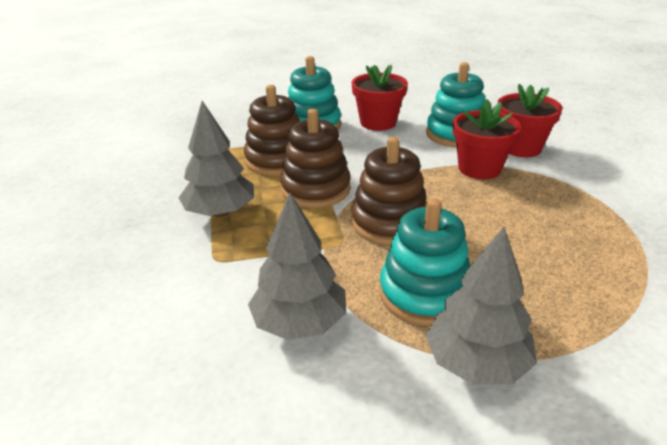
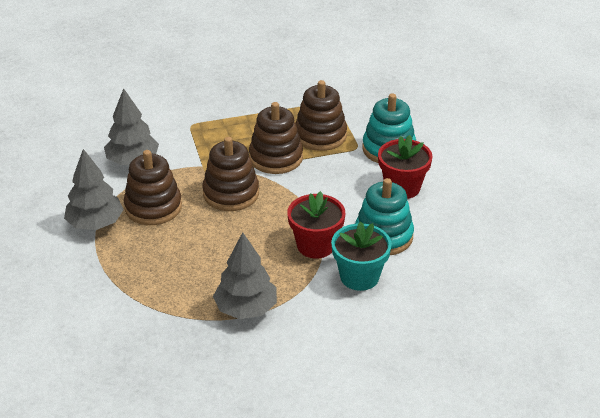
camera: 85 degrees right, 5 degrees up
(220, 212) = (244, 119): grey tree -> grey tree (246, 309)
(424, 294) = (153, 207): turquoise stacking toy -> brown stacking toy
(521, 148) = (359, 277): red flower pot -> turquoise flower pot

